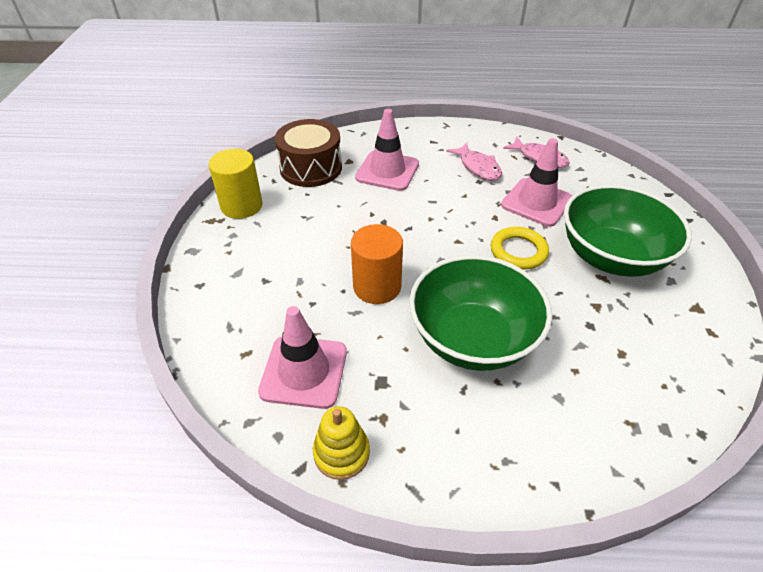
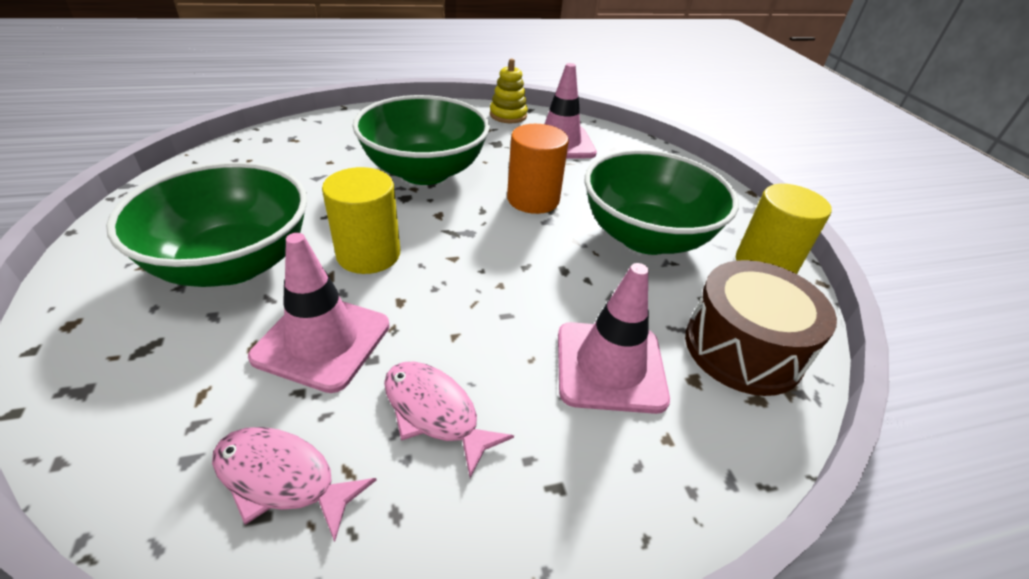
camera: 160 degrees right, 5 degrees down
(307, 237) = (645, 237): none -> green bowl
(518, 251) = (368, 254): yellow ring -> yellow cylinder

